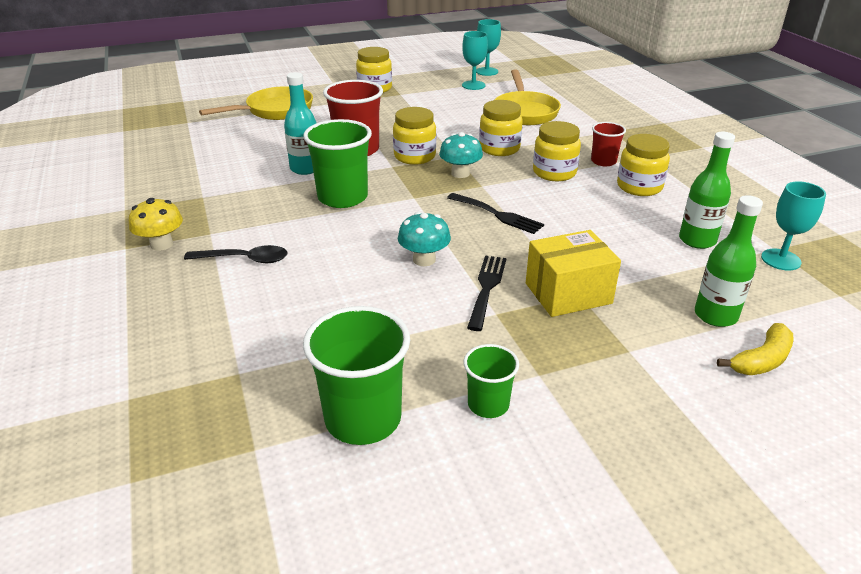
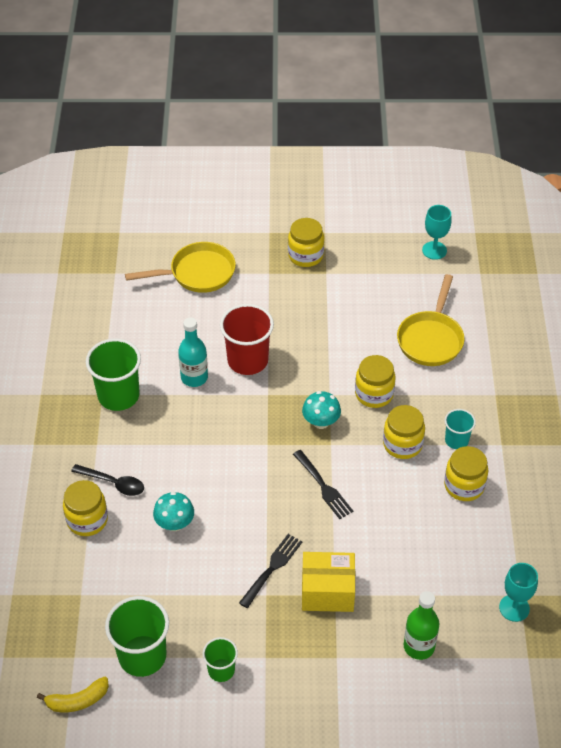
camera: 20 degrees right, 15 degrees up
(161, 244) = (59, 447): yellow mushroom -> none
(342, 197) = (210, 427): green cup -> green cup (118, 395)
(414, 156) = (293, 385): yellow jar -> yellow jar (87, 520)
(424, 260) = (241, 523): turquoise mushroom -> turquoise mushroom (175, 523)
(473, 85) = (406, 275): turquoise goblet -> none
(603, 161) = (456, 440): red cup -> turquoise cup
(697, 240) = (464, 566): green bottle -> none
(761, 360) = (420, 694): yellow banana -> yellow banana (78, 700)

